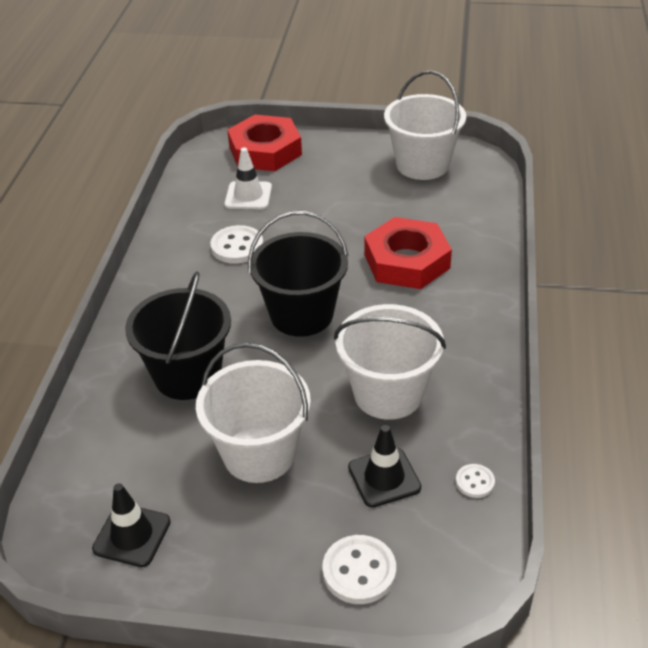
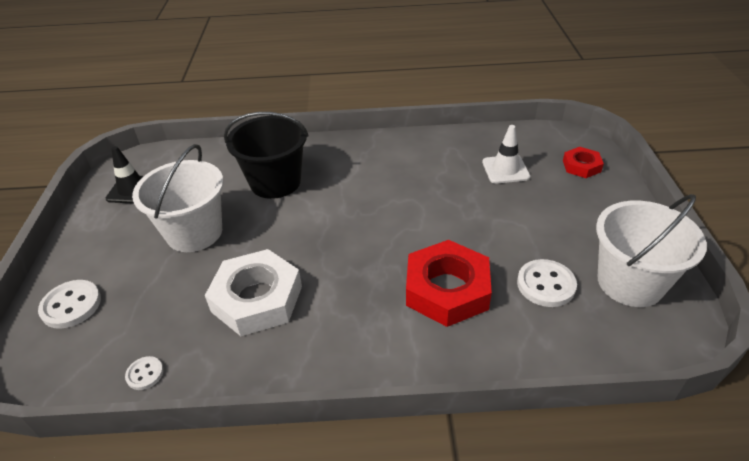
camera: 80 degrees right, 0 degrees up
(237, 246) = (431, 177): white button -> white button (546, 284)
(265, 151) = (581, 166): red nut -> red nut, size x0.52
(301, 314) = (352, 229): black bucket -> none
(384, 477) = (160, 308): black traffic cone -> none
(388, 393) = (257, 299): white bucket -> white nut

